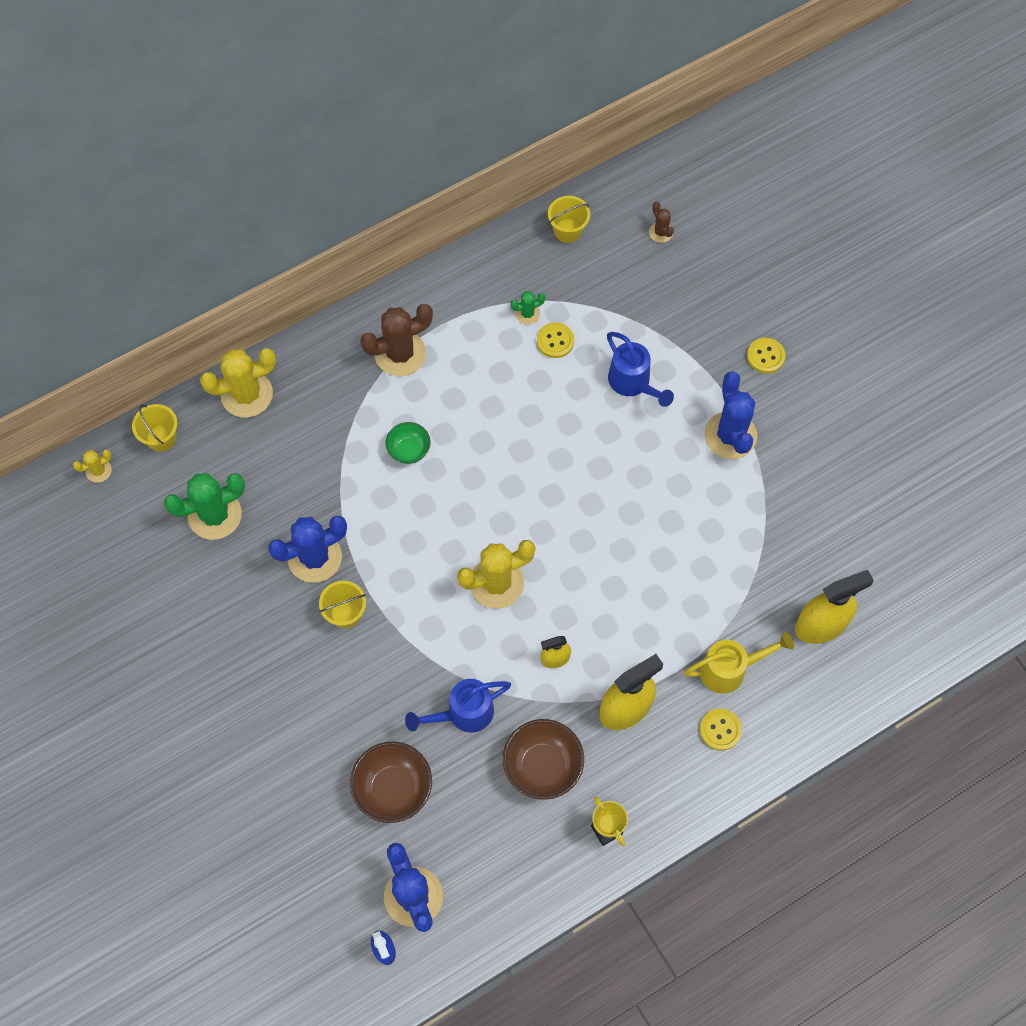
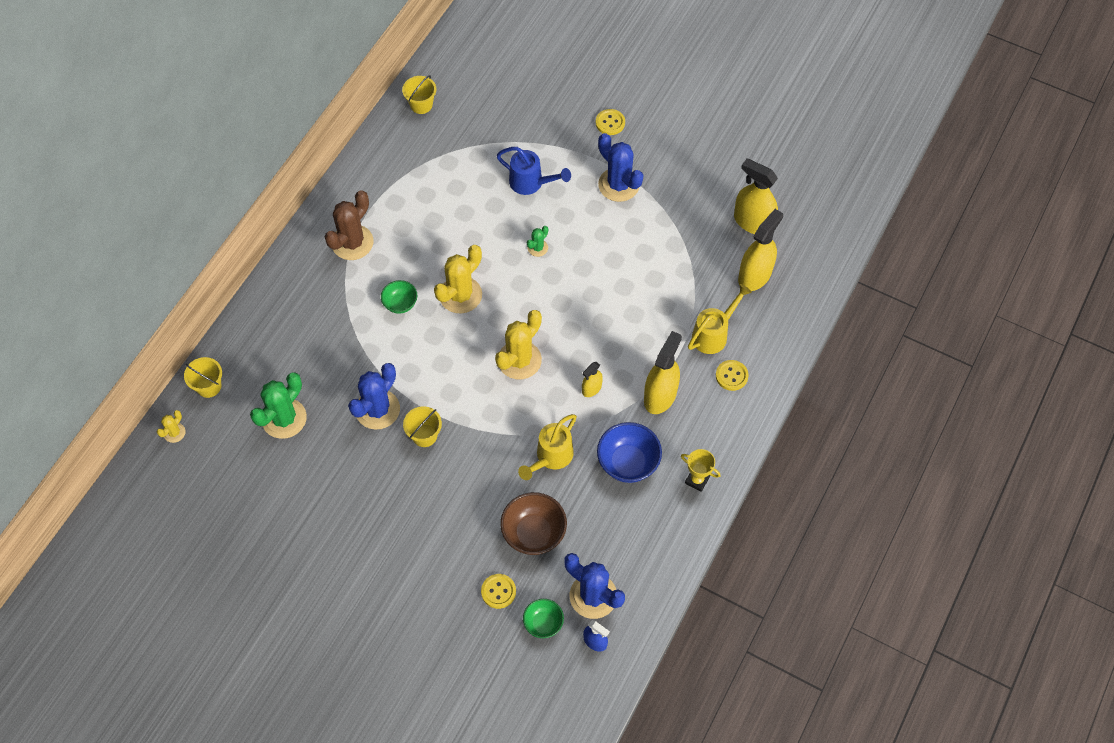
camera: 30 degrees left, 5 degrees down
(246, 394) = (255, 325): yellow cactus -> yellow cactus (460, 295)
(342, 896) = (543, 623): none -> green bowl
(463, 713) = (551, 457): blue watering can -> yellow watering can
(527, 314) = (427, 173): green cactus -> green cactus (537, 248)
(542, 767) = (628, 463): brown bowl -> blue bowl
(555, 341) = (459, 181): yellow button -> yellow button (498, 591)
(660, 232) = (487, 76): brown cactus -> none
(858, 560) = (753, 222): none -> yellow spray bottle

